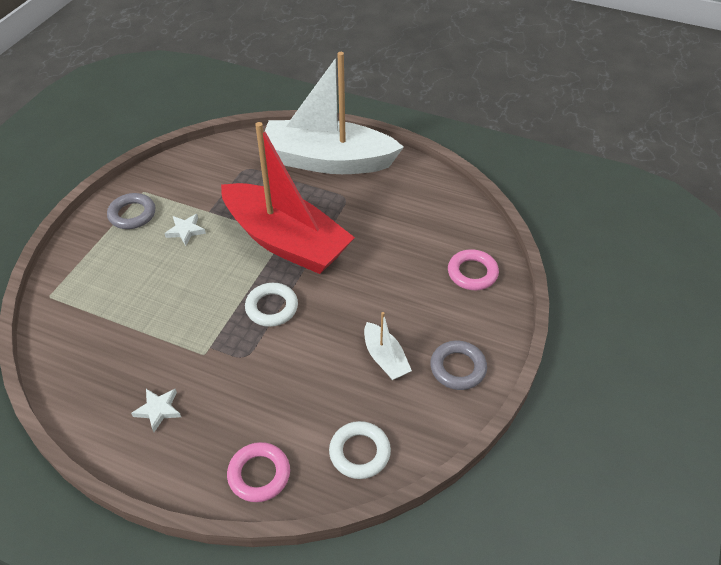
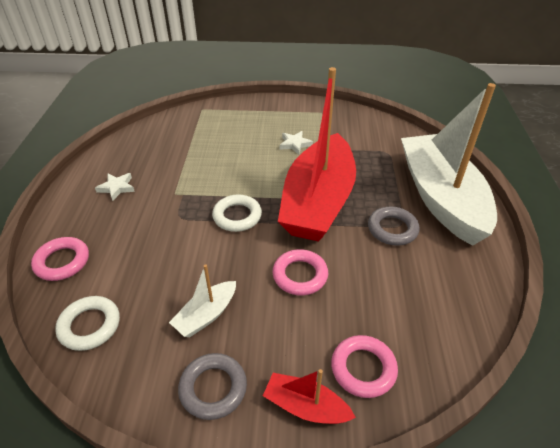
camera: 70 degrees right, 5 degrees down
(132, 214) = (295, 115): grey ring -> grey ring (392, 229)
(370, 282) = (300, 275): none -> pink ring
(491, 315) = (305, 406): none -> red boat

